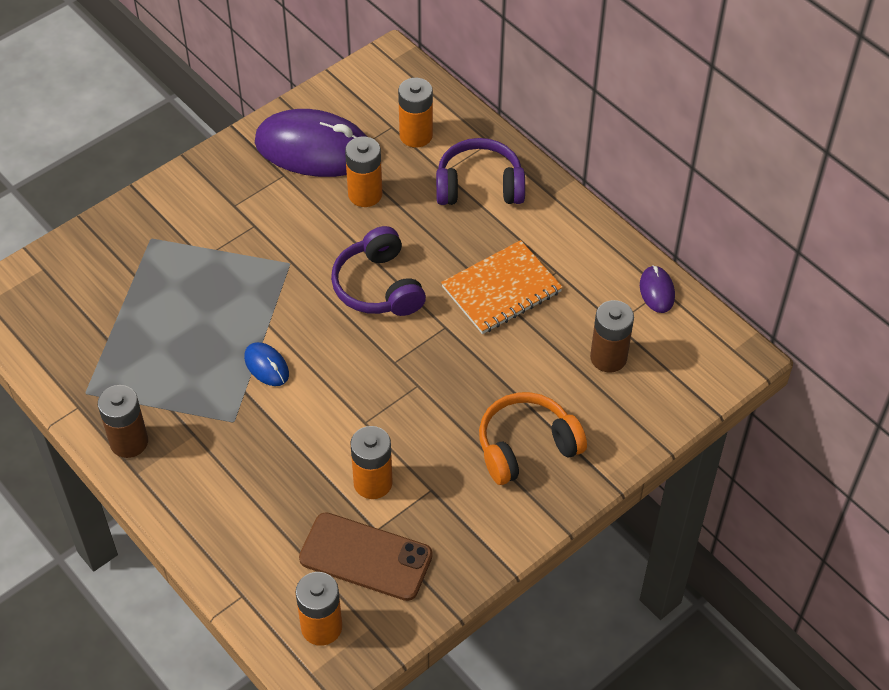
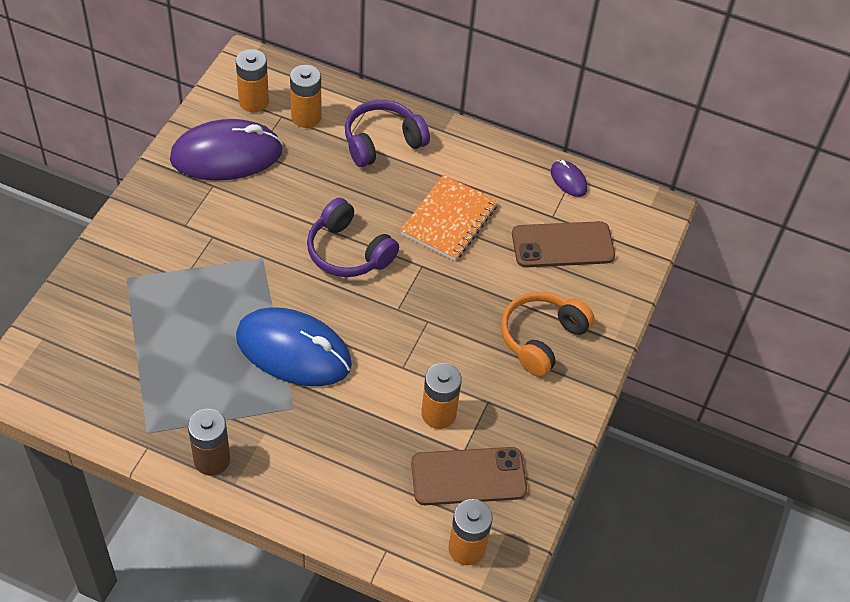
camera: 30 degrees left, 0 degrees up
(266, 366) = (293, 351): blue mouse -> blue mouse, size x2.30
(365, 194) = (292, 179): orange battery -> orange battery (253, 102)
(608, 358) = (562, 245): brown battery -> brown phone

